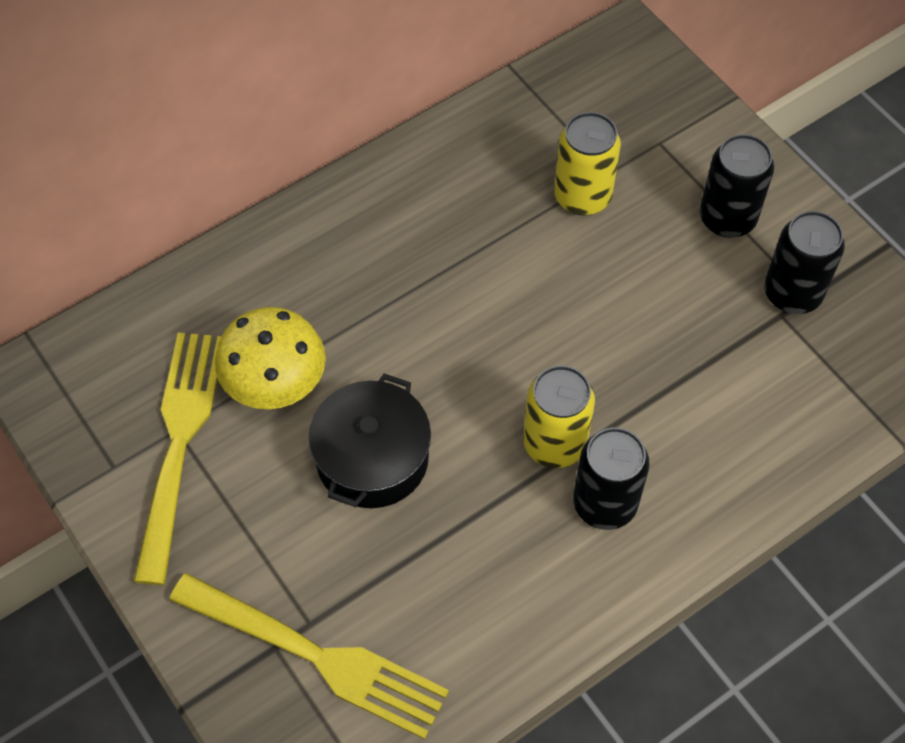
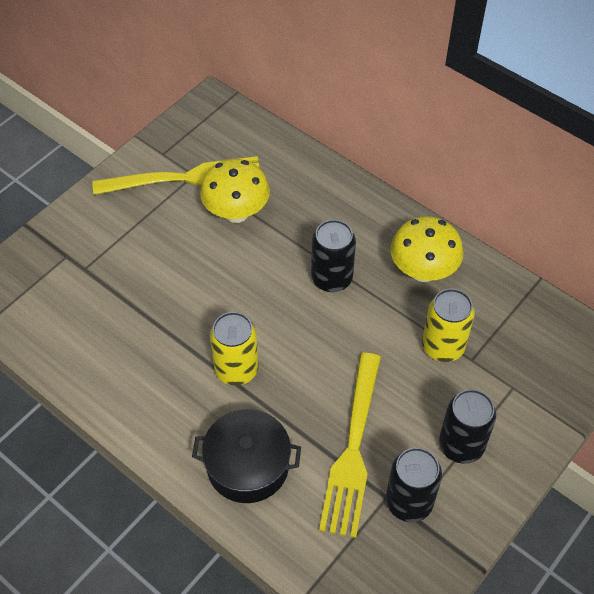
camera: 75 degrees right, 5 degrees down
(315, 656) = (64, 276): yellow fork -> yellow fork (353, 448)
(372, 458) = (199, 273): black pot -> black pot (248, 465)
(458, 184) = (423, 271): none -> yellow mushroom
(604, 503) = (199, 408): black can -> black can (331, 278)

